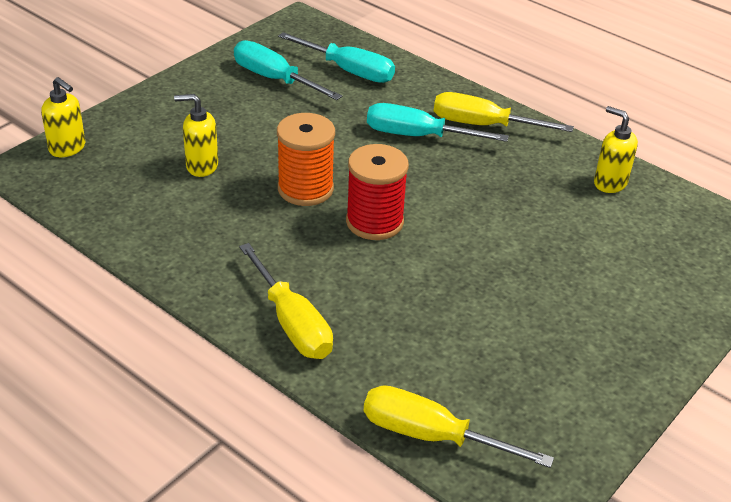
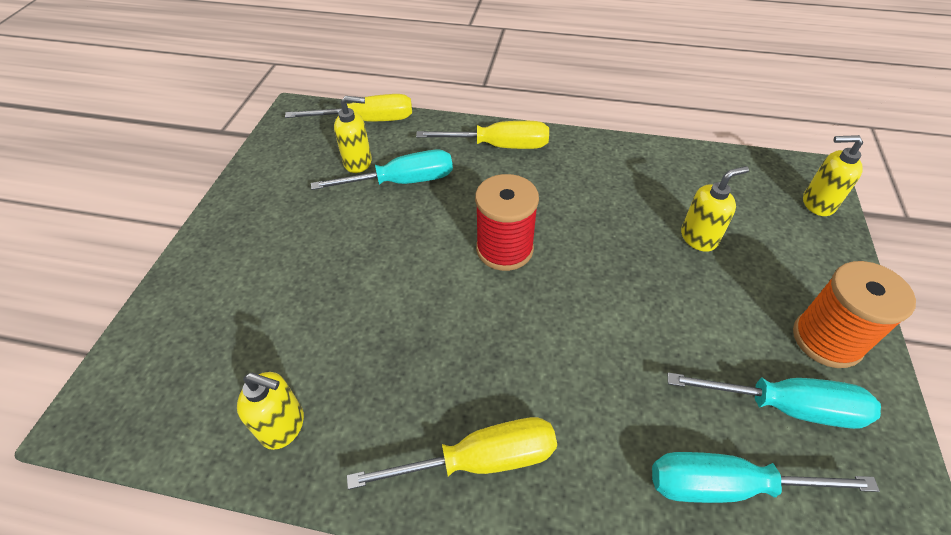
camera: 155 degrees right, 10 degrees up
(291, 322) = (498, 146): yellow screwdriver -> yellow screwdriver turned 150 degrees clockwise
(305, 189) = (591, 256): orange spool -> orange spool (827, 339)
(418, 136) = (543, 391): turquoise screwdriver -> turquoise screwdriver (402, 182)
(472, 373) = (358, 162): none -> yellow soap dispenser

